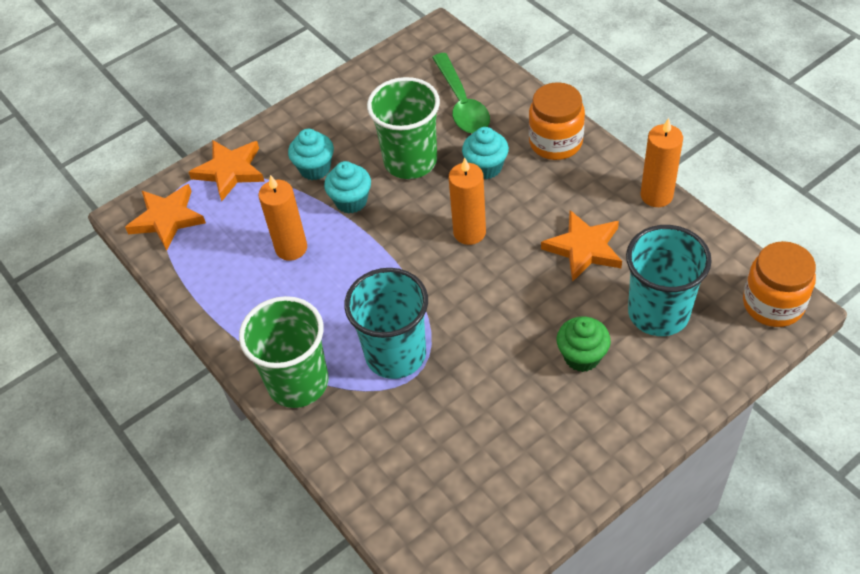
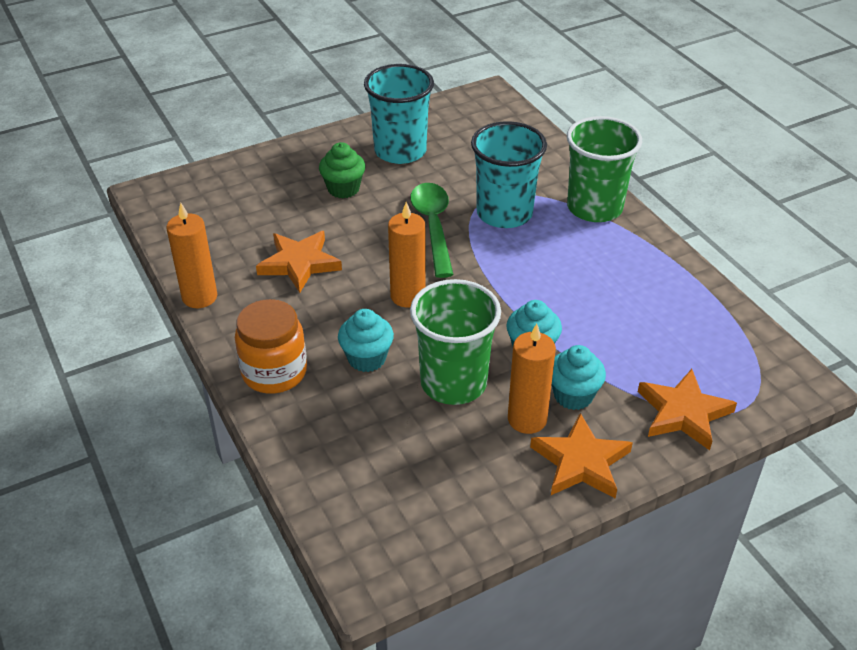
camera: 175 degrees left, 10 degrees down
(167, 219) = (753, 369): orange star -> orange star (581, 462)
(291, 248) = (602, 313): orange candle -> orange candle (527, 419)
(462, 103) = (368, 447): green spoon -> green spoon (433, 227)
(658, 313) = (262, 206): turquoise cup -> turquoise cup (400, 151)
(773, 304) = (162, 197): orange jar -> none

